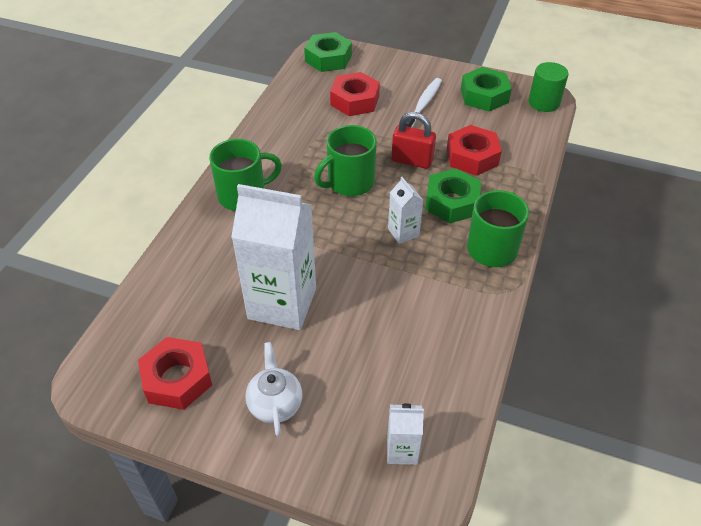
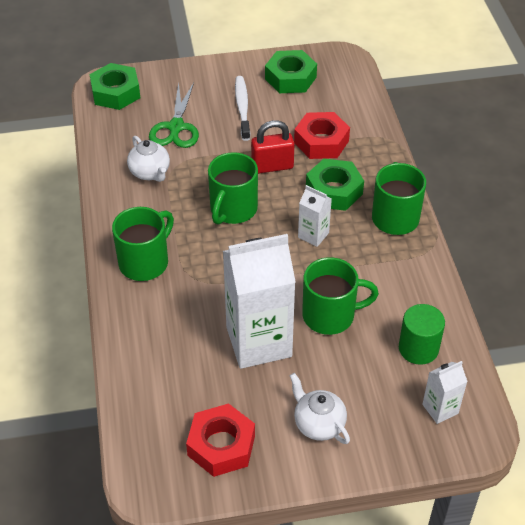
camera: 30 degrees left, 0 degrees up
(305, 128) = (150, 173): none -> white teapot
(355, 100) = (176, 127): red nut -> green scissors
(364, 309) = (330, 315): none -> green mug
(544, 102) = (346, 66): green cylinder -> green cylinder (418, 348)

